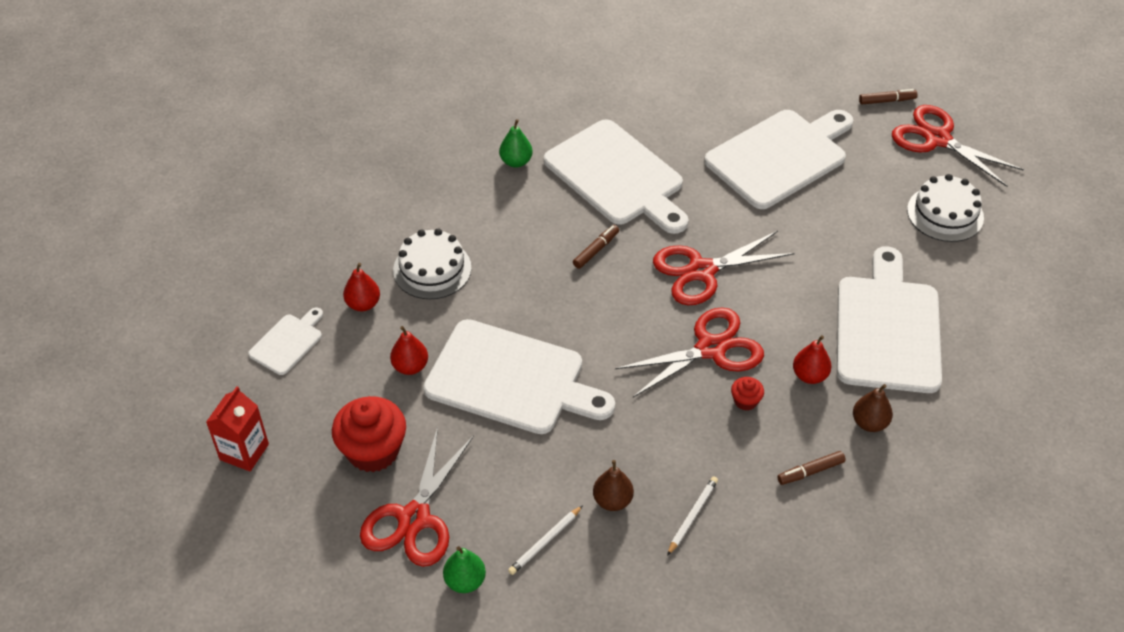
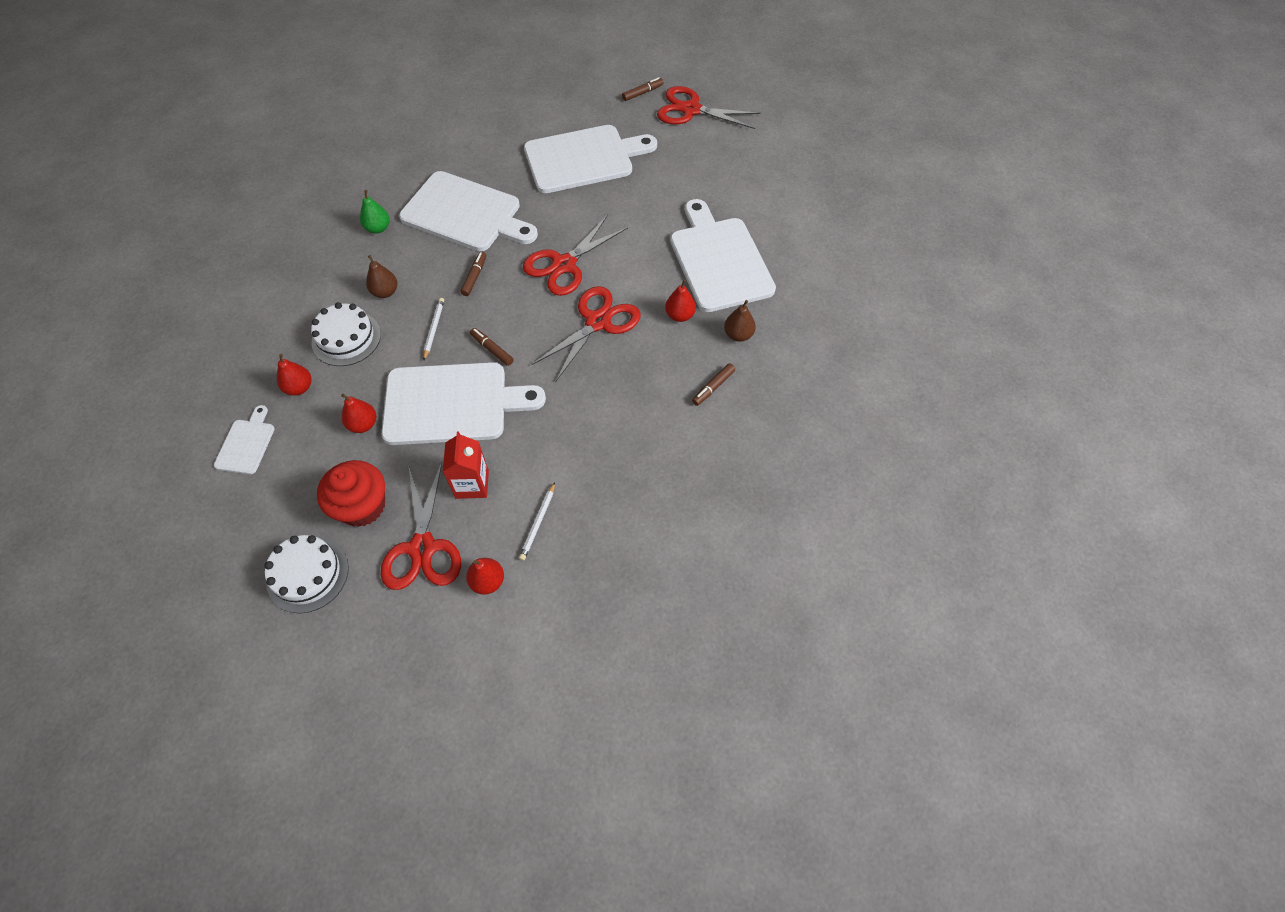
camera: 25 degrees left, 10 degrees up
(244, 452) = (248, 552): red carton -> red carton (472, 484)
(465, 581) = (487, 581): green pear -> red pear
(579, 336) = (492, 349): none -> brown marker
(612, 500) = (576, 468): brown pear -> brown pear (385, 292)
(692, 516) = (642, 456): white pencil -> white pencil (434, 329)
(745, 401) = (642, 352): red cupcake -> none
(780, 156) = (583, 158): white cutting board -> white cutting board turned 45 degrees clockwise
(945, 213) = (721, 162): white cake -> white cake (307, 574)

